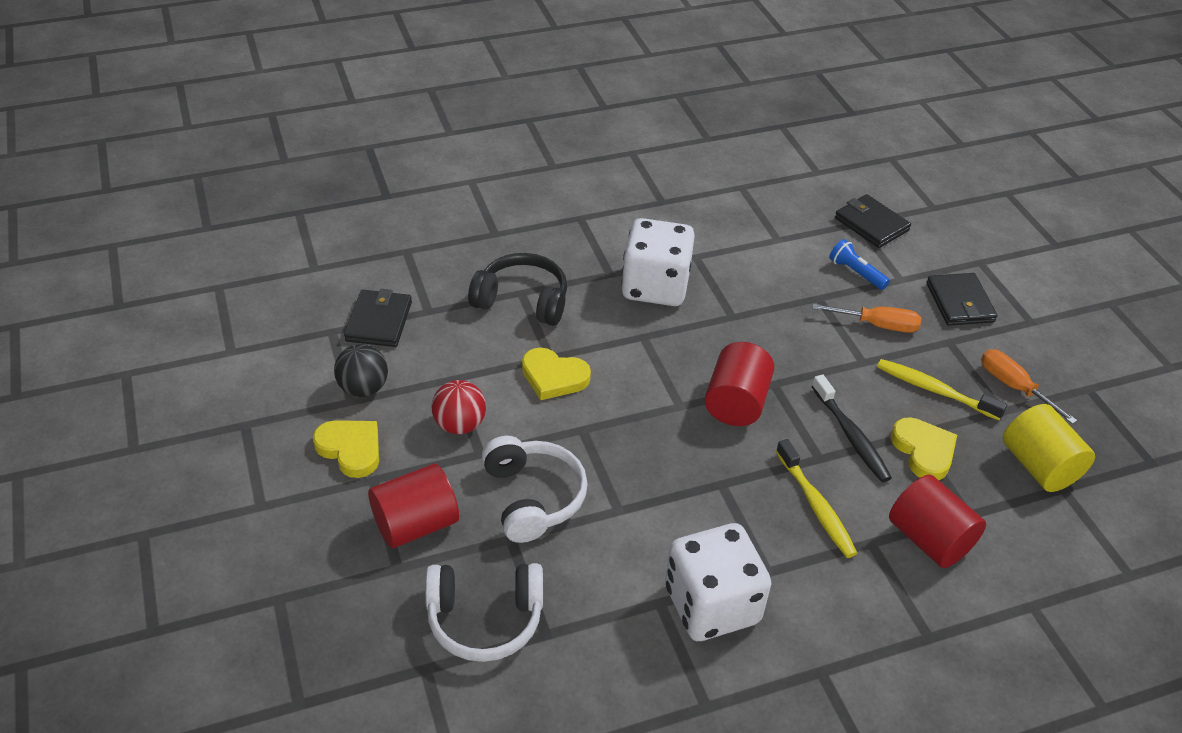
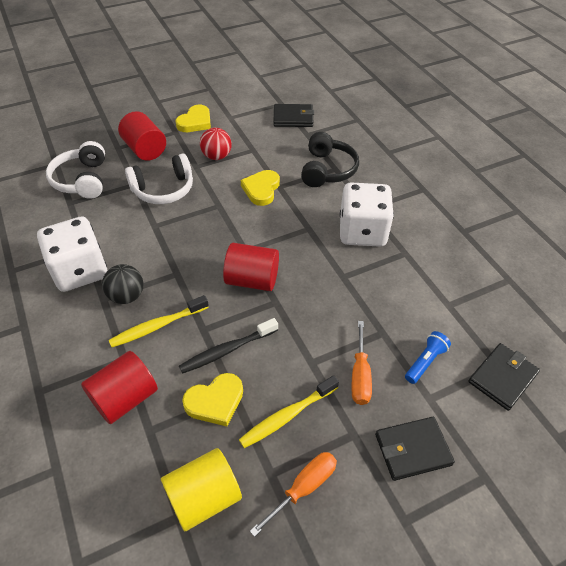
camera: 85 degrees right, 5 degrees up
(363, 388) = (239, 120): black ball -> black ball (127, 296)
(934, 390) = (287, 416): yellow toothbrush -> yellow toothbrush turned 150 degrees counterclockwise

